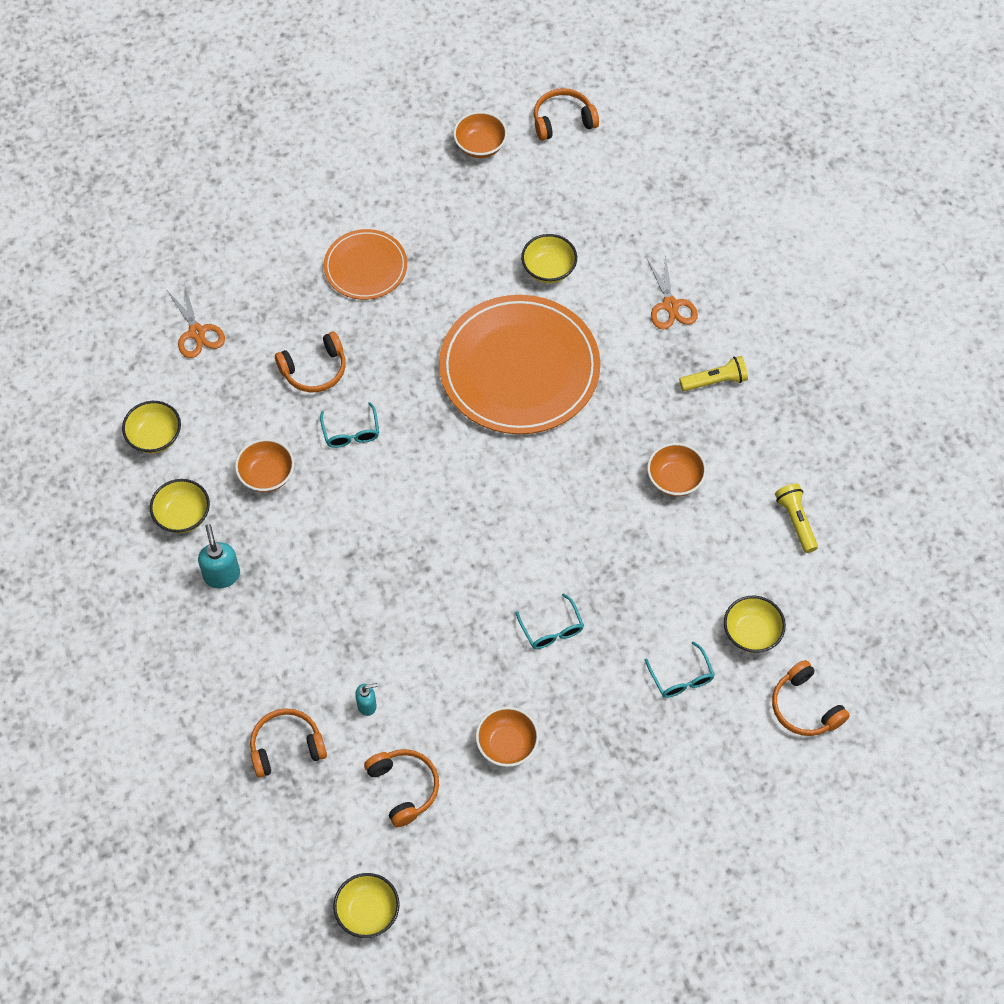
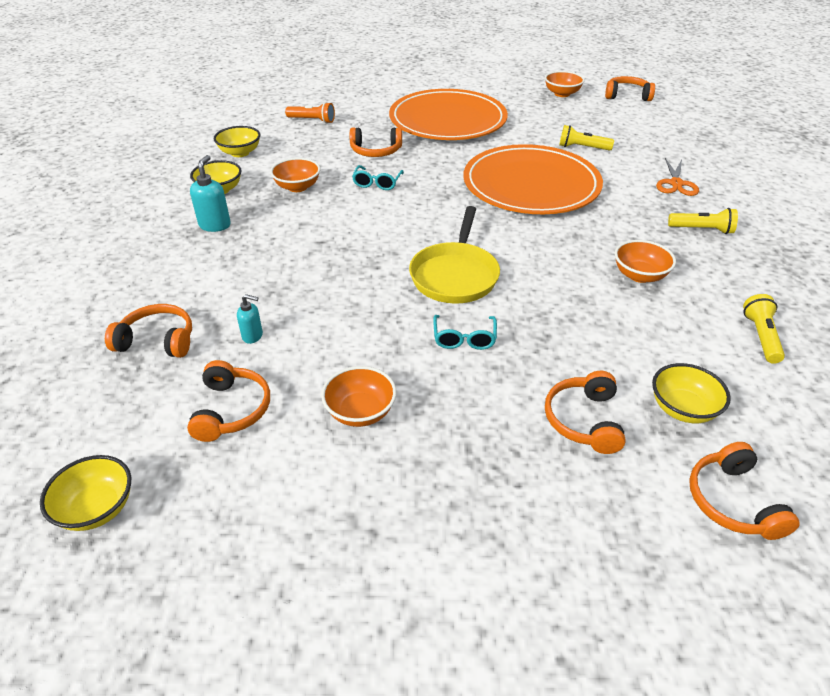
camera: 25 degrees right, 20 degrees down
(197, 332) = (312, 120): orange scissors -> orange flashlight
(365, 267) = (447, 120): orange plate -> orange plate, size x1.87
(506, 550) = (455, 275): none -> yellow pan
(548, 269) = (582, 148): yellow bowl -> yellow flashlight
(681, 677) = (583, 420): turquoise glasses -> orange headphones

